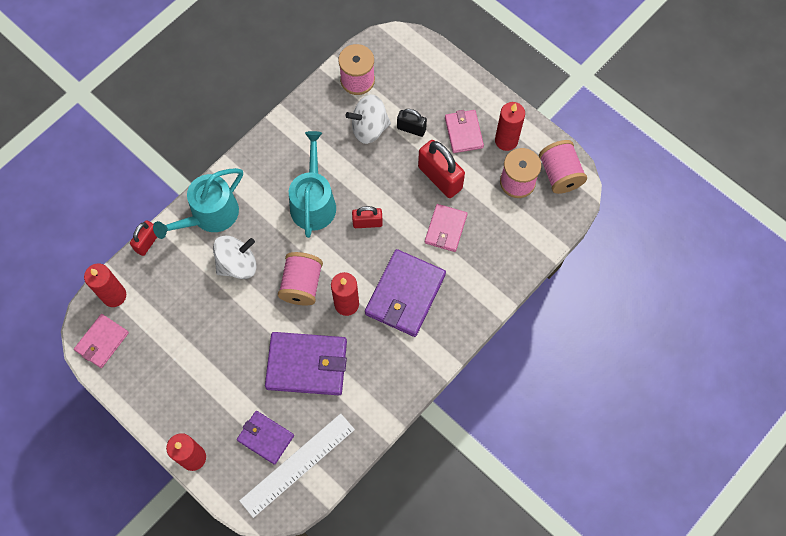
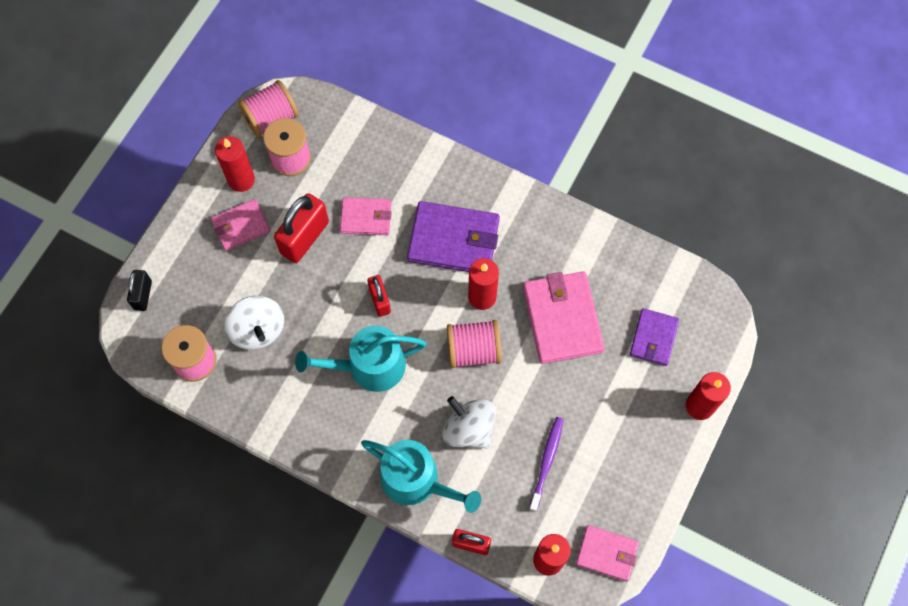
camera: 105 degrees left, 0 degrees up
(190, 317) = (547, 462): none -> purple toothbrush
(297, 464) = (669, 298): white ruler -> none
(307, 364) = (562, 319): purple wallet -> pink wallet
(411, 129) = (248, 283): black padlock -> black padlock (143, 295)

